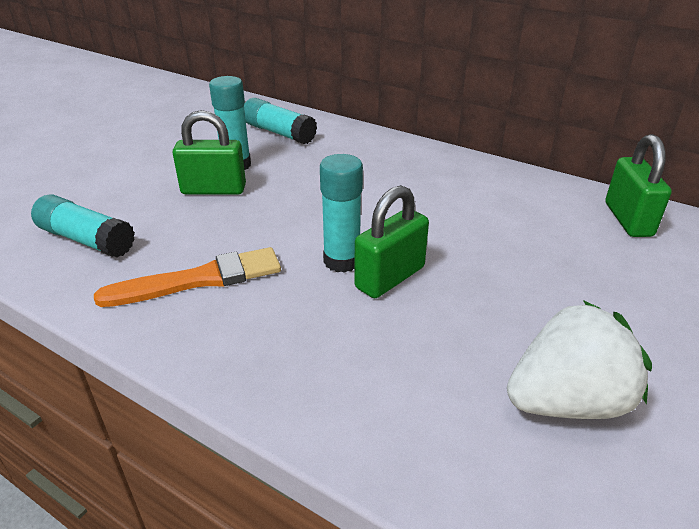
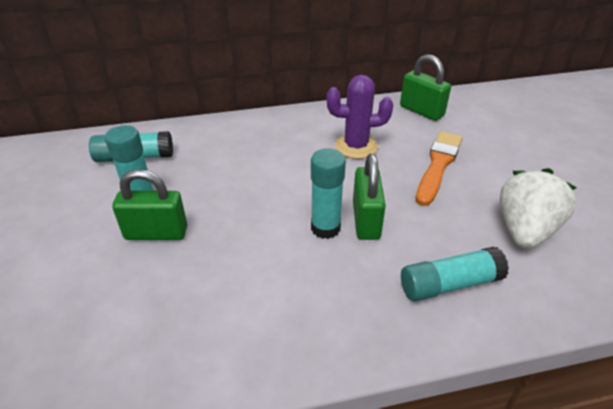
camera: 45 degrees left, 5 degrees up
(86, 240) = (114, 344): turquoise glue stick -> turquoise glue stick (449, 284)
(199, 280) = (258, 306): orange brush -> orange brush (438, 165)
(213, 190) = (156, 233): green padlock -> green padlock turned 45 degrees clockwise
(486, 214) = (356, 146): none -> purple cactus

